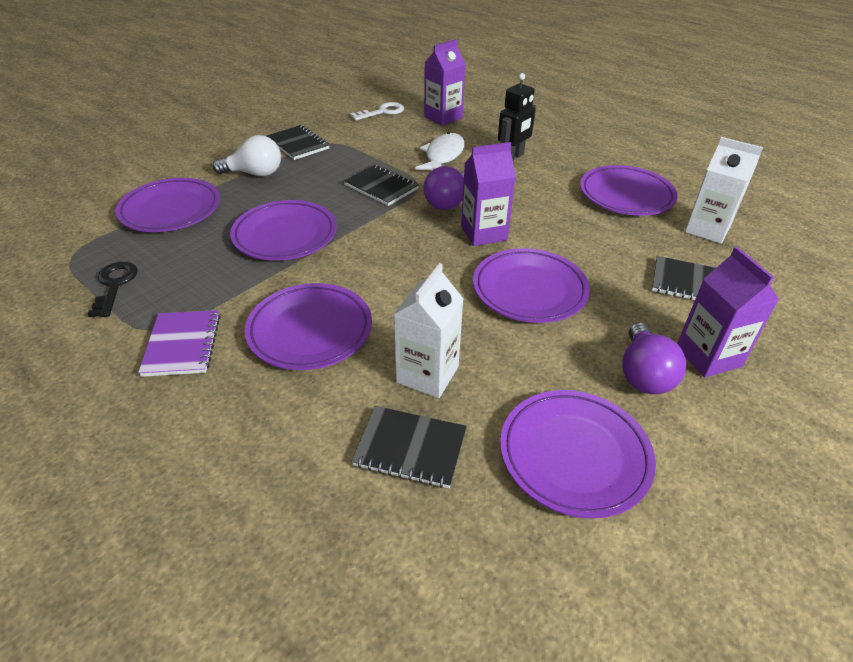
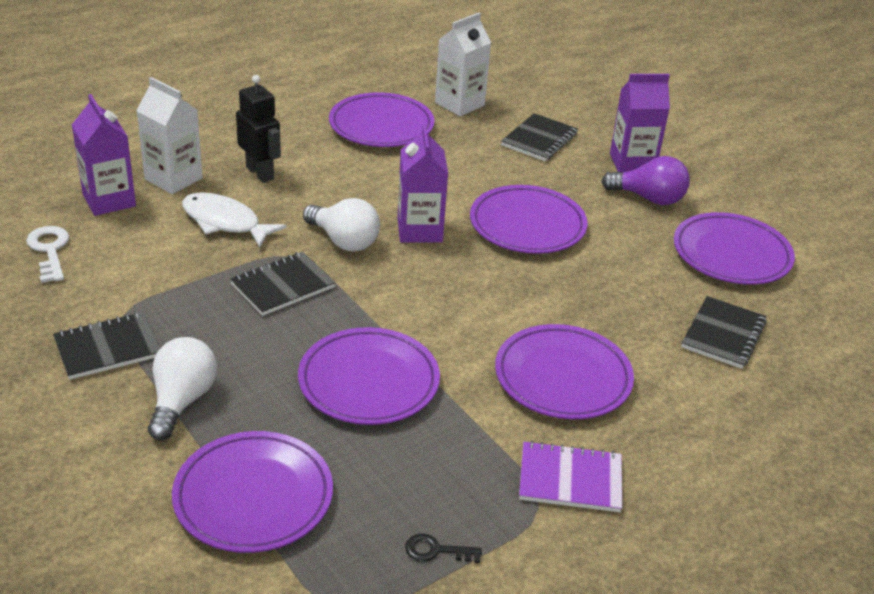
camera: 80 degrees left, 5 degrees down
(114, 285) = (436, 550): black key -> black key, size x0.64
(427, 374) = (637, 310): white carton -> white carton (173, 179)
(448, 202) = (344, 241): purple light bulb -> white light bulb

